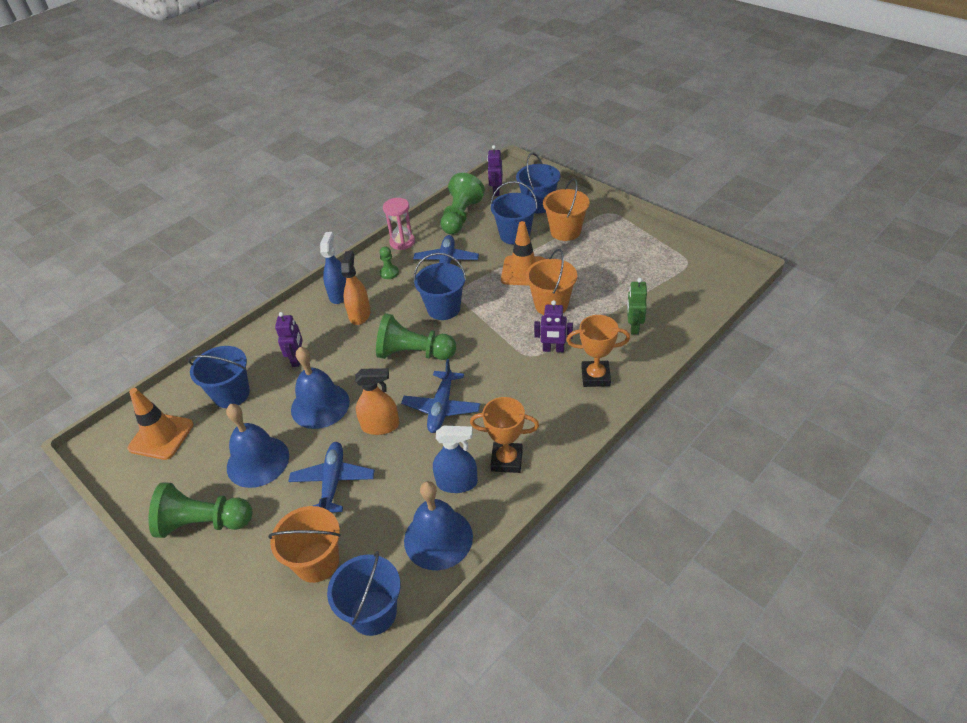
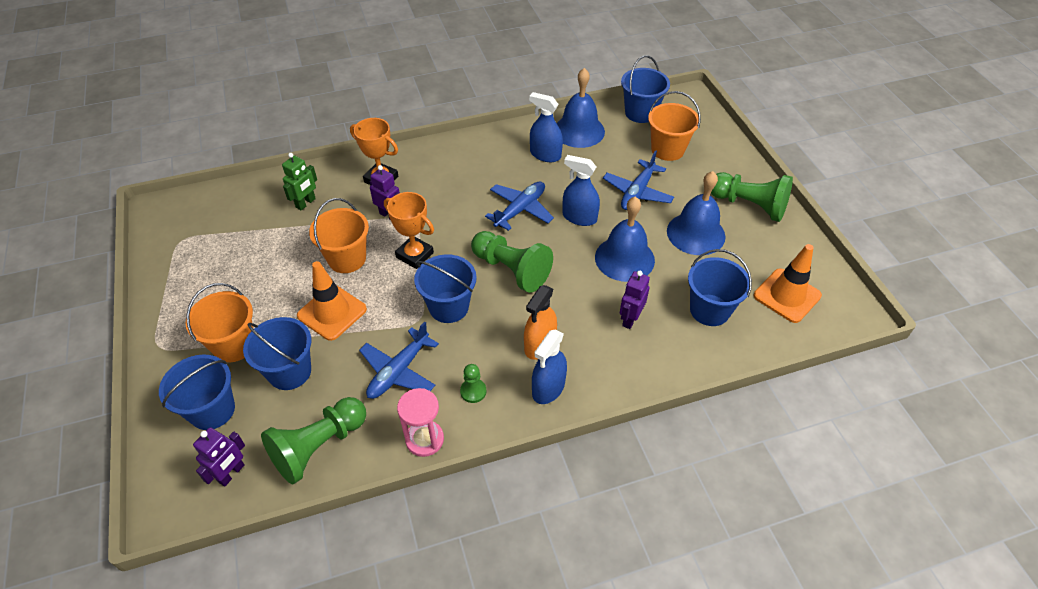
camera: 155 degrees left, 5 degrees up
(380, 426) = (579, 217): orange spray bottle -> blue spray bottle
(506, 460) = (500, 153): orange trophy -> orange trophy (414, 255)

